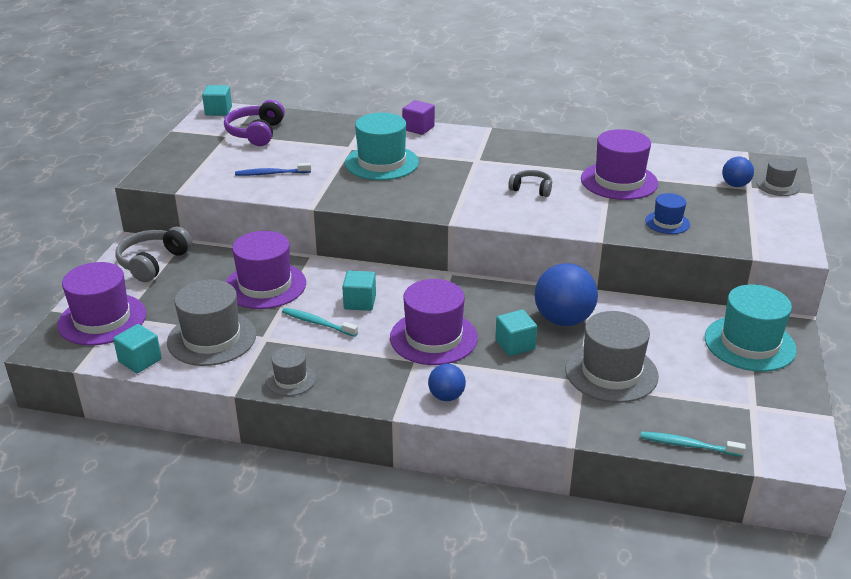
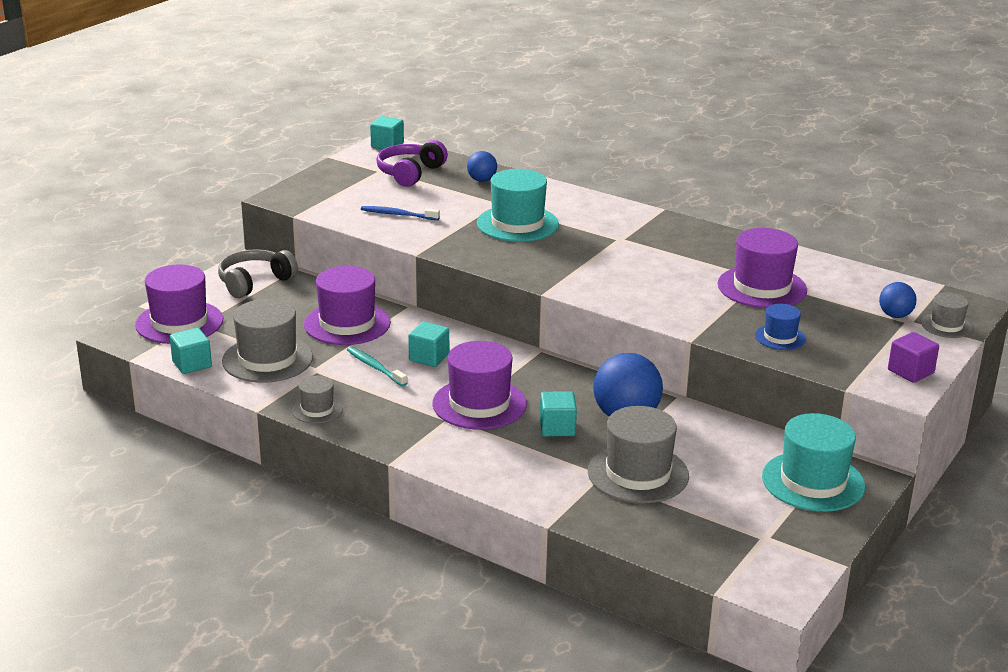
camera: 20 degrees right, 5 degrees down
(418, 128) = (583, 196): purple cube -> purple cube (910, 371)
(446, 396) = (454, 457): blue ball -> blue ball (482, 180)
(531, 189) = (657, 277): grey headphones -> none
(688, 445) = (665, 553): turquoise toothbrush -> none

